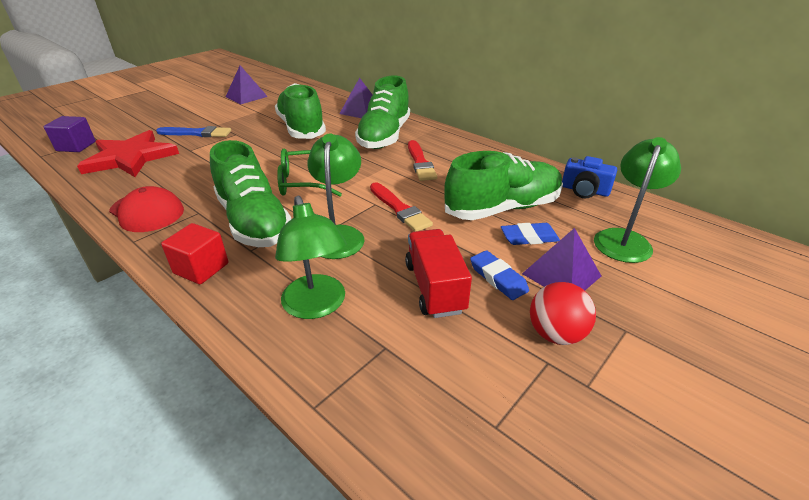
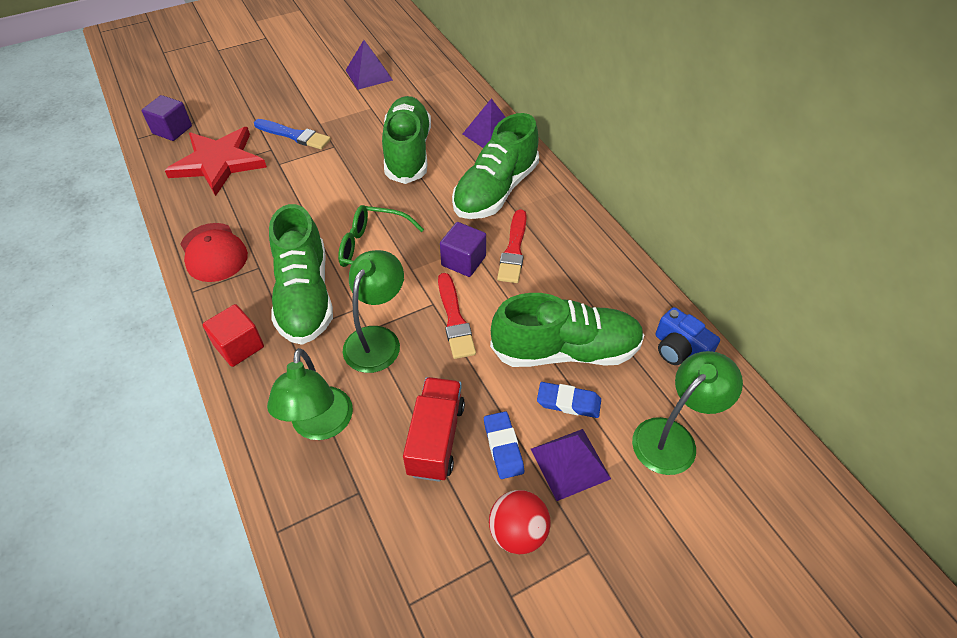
camera: 20 degrees right, 15 degrees up
(384, 175) = (463, 261): none -> purple cube

